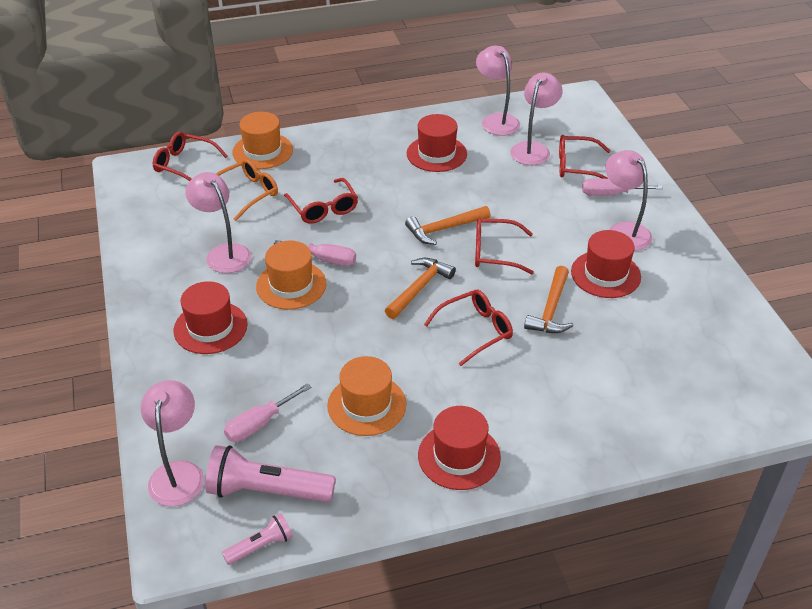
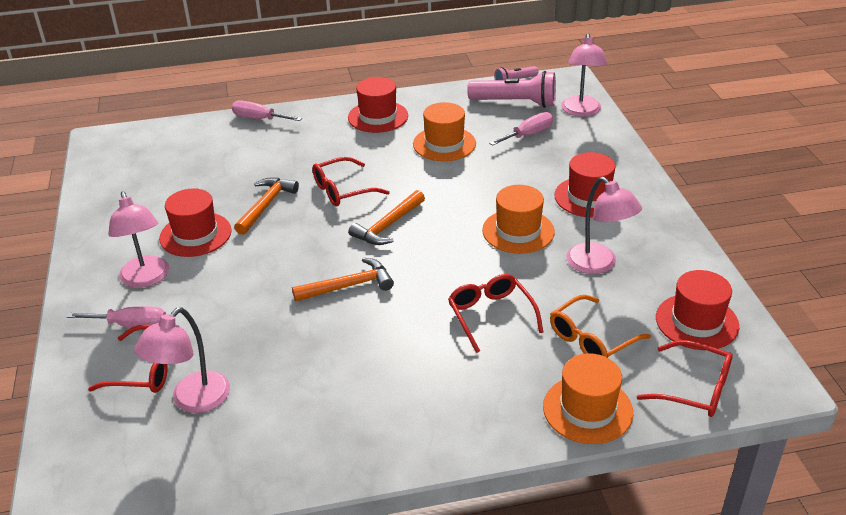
camera: 175 degrees left, 5 degrees down
(325, 259) = (484, 255): pink screwdriver -> pink screwdriver (259, 119)
(436, 154) = (333, 396): red hat -> red hat (697, 322)
(494, 253) = (300, 258): red glasses -> none
(496, 120) = (224, 461): pink lamp -> none

